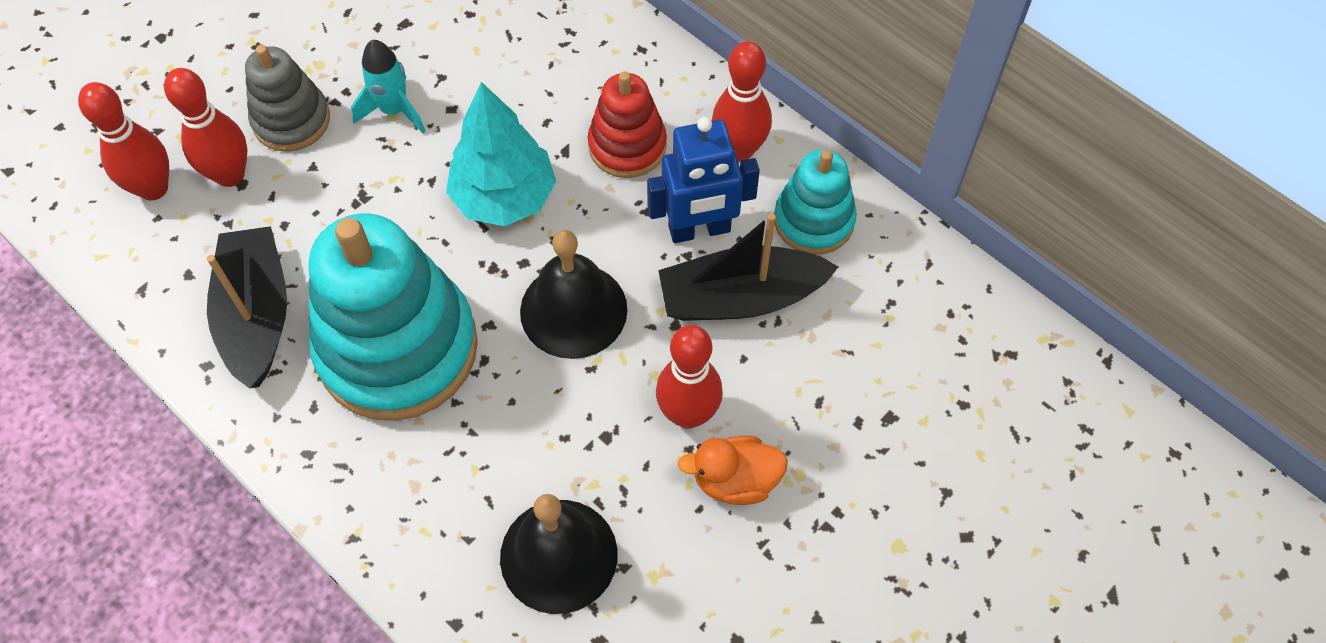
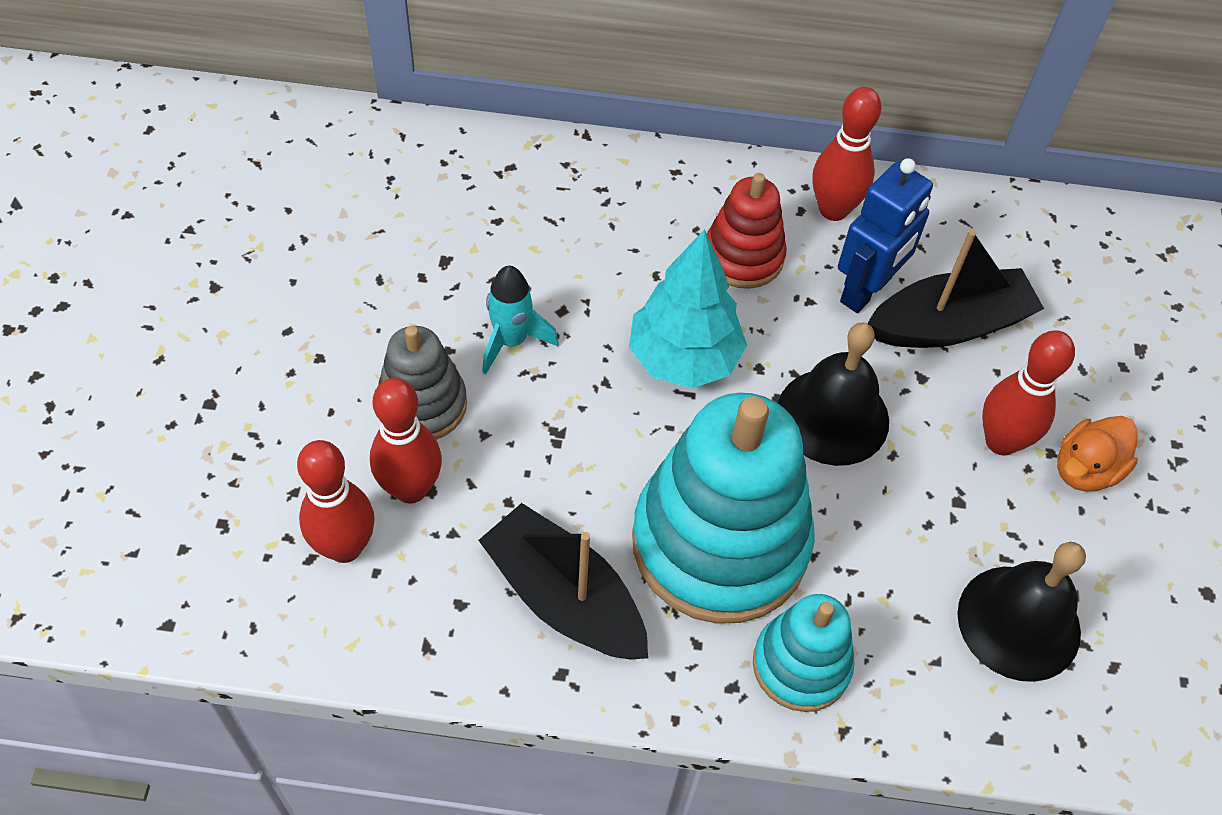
camera: 40 degrees left, 5 degrees down
(741, 297) = (949, 325): black boat -> black boat turned 150 degrees counterclockwise
(814, 220) = (942, 232): turquoise stacking toy -> turquoise stacking toy (801, 665)

